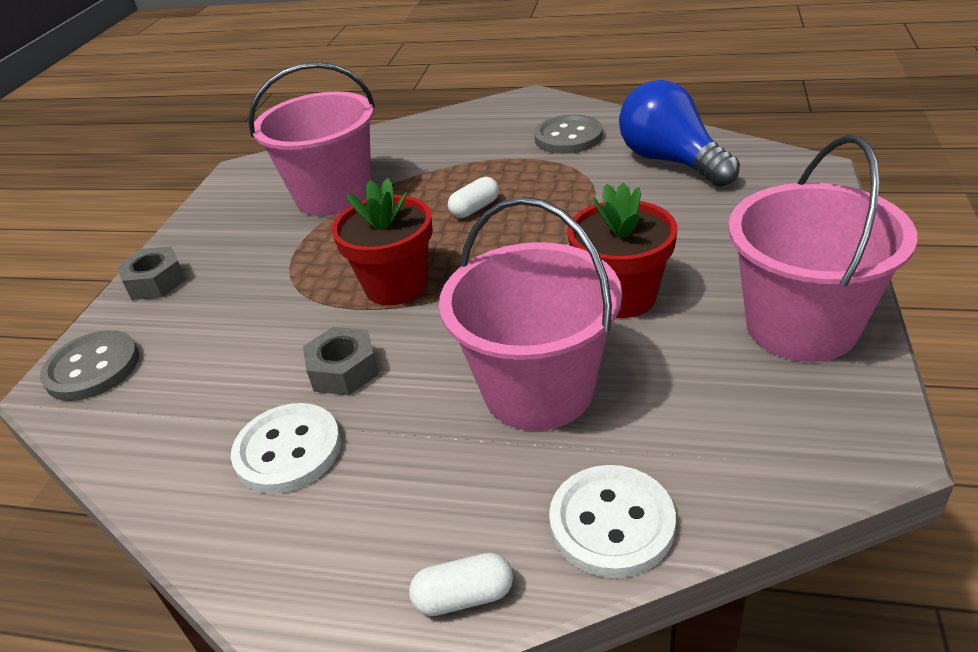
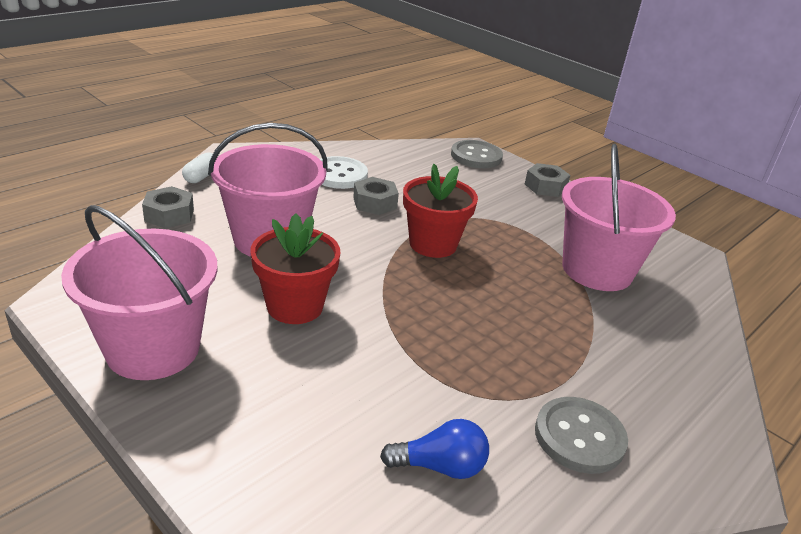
camera: 115 degrees right, 5 degrees down
(475, 208) = (495, 313): white capsule -> none
(611, 523) = (169, 215): white button -> grey nut
(671, 161) = (440, 466): blue light bulb -> blue light bulb, size x0.57

